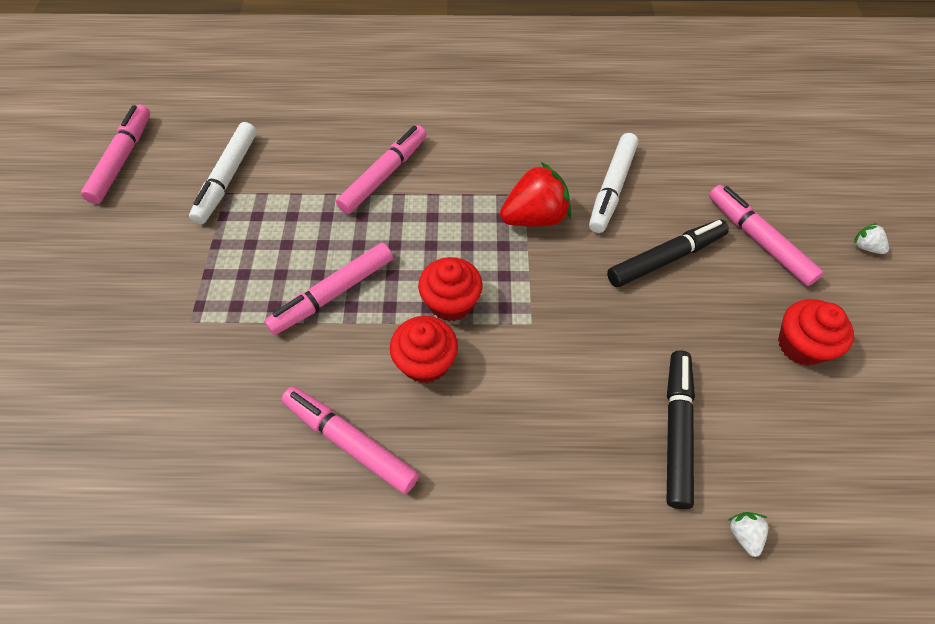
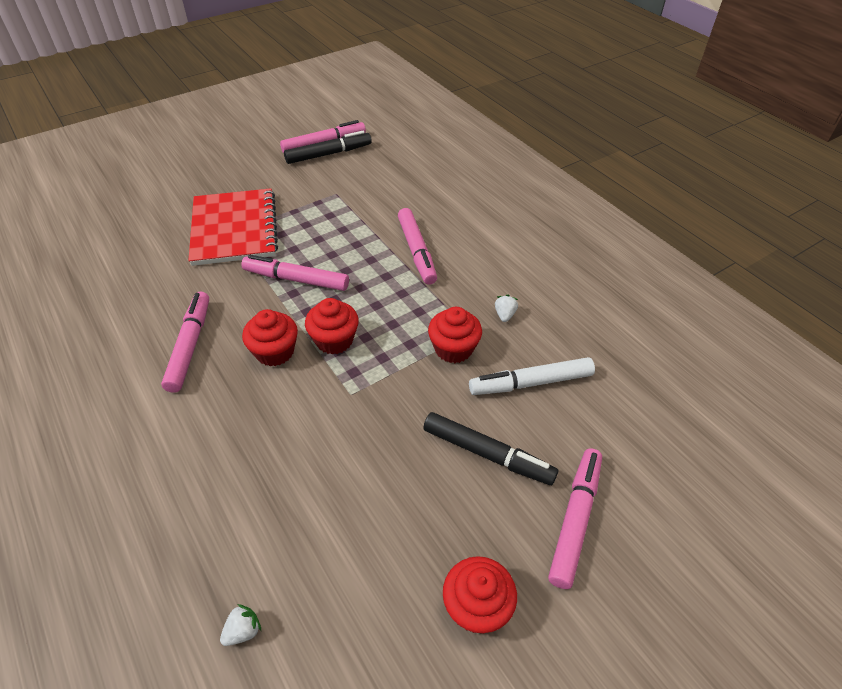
camera: 55 degrees right, 10 degrees down
(187, 315) = (234, 229): none -> red notebook
(227, 178) = (347, 188): white marker -> none
(384, 175) = (416, 251): pink marker -> pink marker turned 75 degrees clockwise
(535, 217) = (453, 349): red strawberry -> red cupcake
(676, 430) = (315, 536): black marker -> black marker (329, 154)
(865, 247) = (658, 627): white strawberry -> white strawberry (504, 315)

